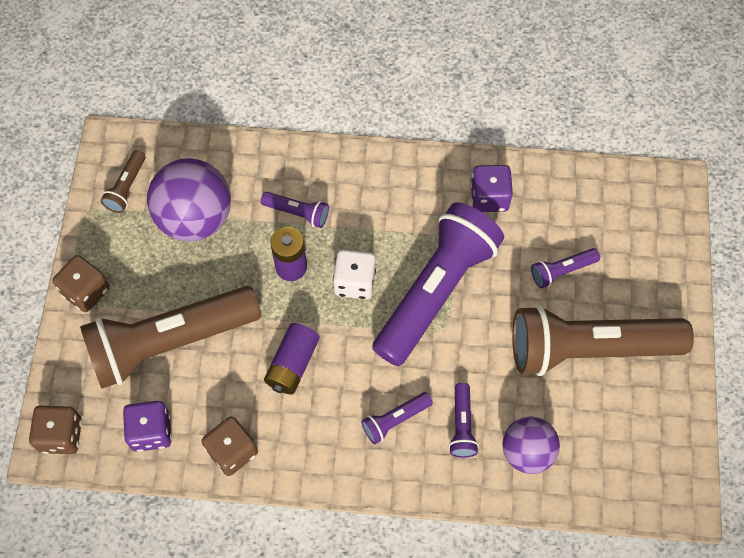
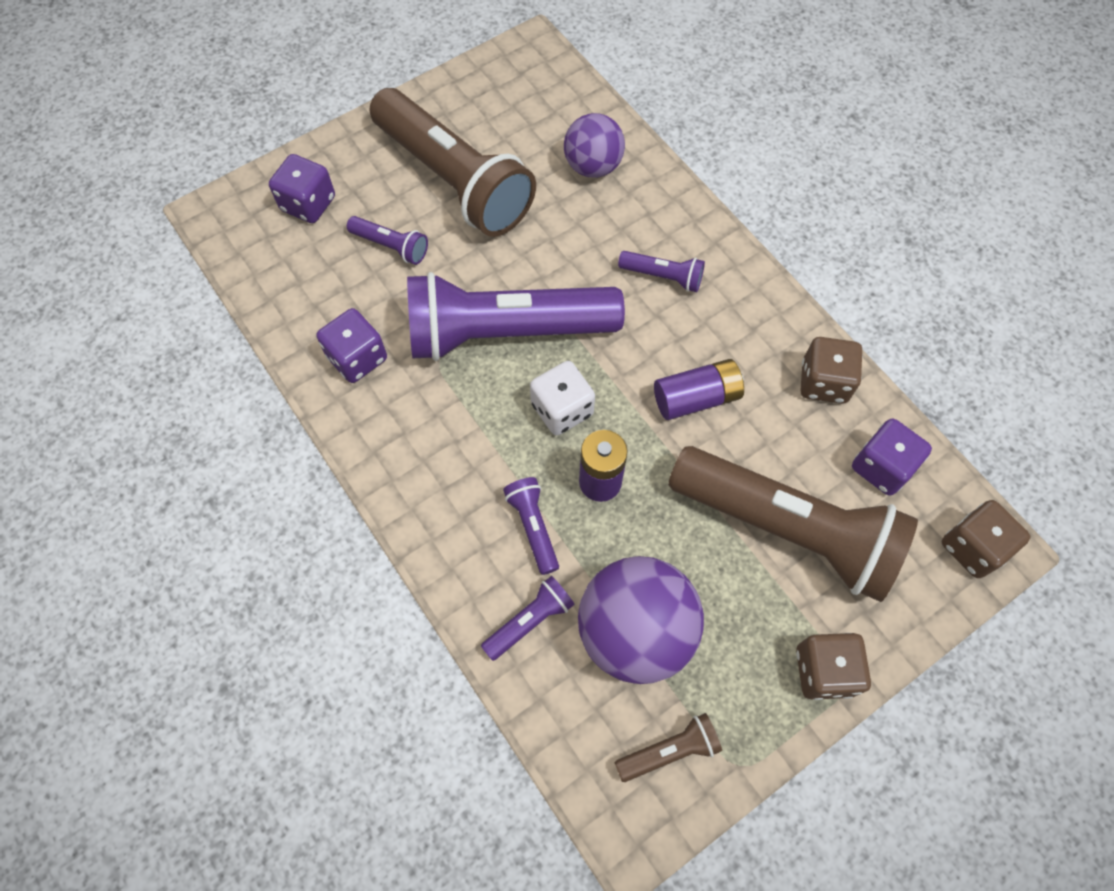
camera: 130 degrees left, 0 degrees up
(462, 426) = (617, 225): purple flashlight -> purple flashlight (530, 621)
(640, 245) = (308, 204): none -> purple dice

